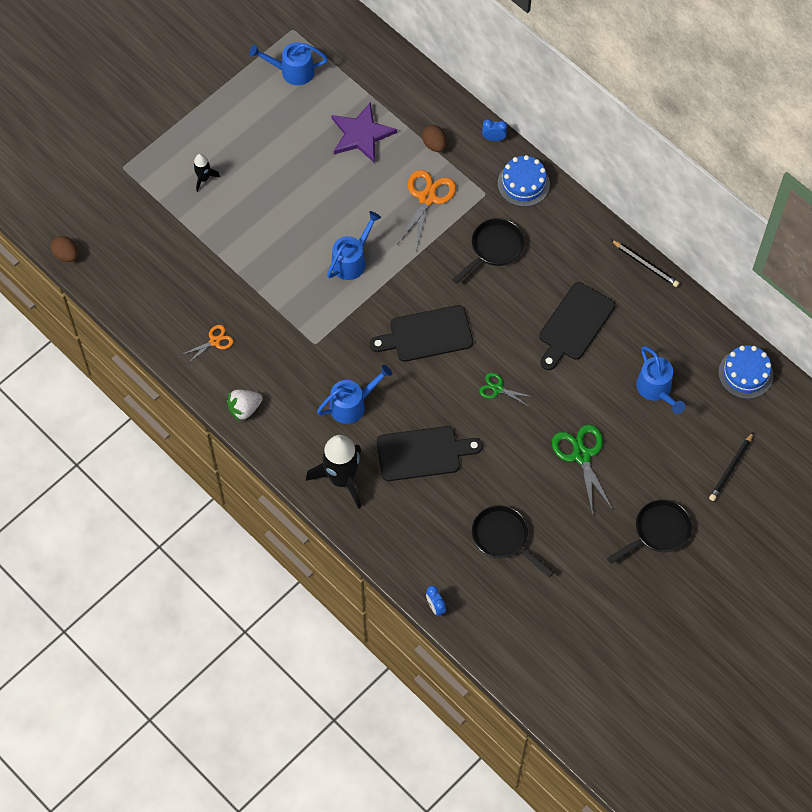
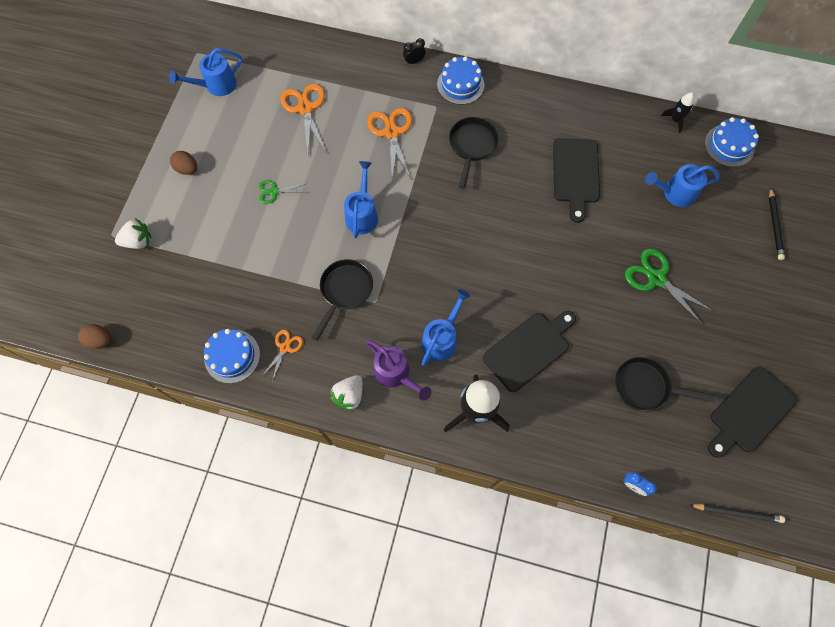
camera: 30 degrees left, 5 degrees up
(142, 185) = (138, 241): none -> white strawberry
(166, 325) = (232, 356): none -> blue cake
(204, 178) = (191, 209): black rocket -> black rocket (675, 120)
(294, 412) = (396, 374): none -> purple watering can
(361, 134) = (305, 108): purple star -> orange scissors
(426, 334) = (464, 244): black cutting board -> black cutting board (749, 412)
(434, 144) = (370, 88): brown egg -> brown egg (187, 169)
(494, 138) = (414, 61): blue clock -> black clock
(497, 389) = (552, 259): green scissors -> green scissors (274, 192)
(645, 264) = (595, 100): black pencil -> black pencil (737, 512)
(656, 390) = (674, 193): blue watering can -> blue watering can turned 135 degrees clockwise
(658, 531) = (760, 309): black pan -> black pan (344, 291)

